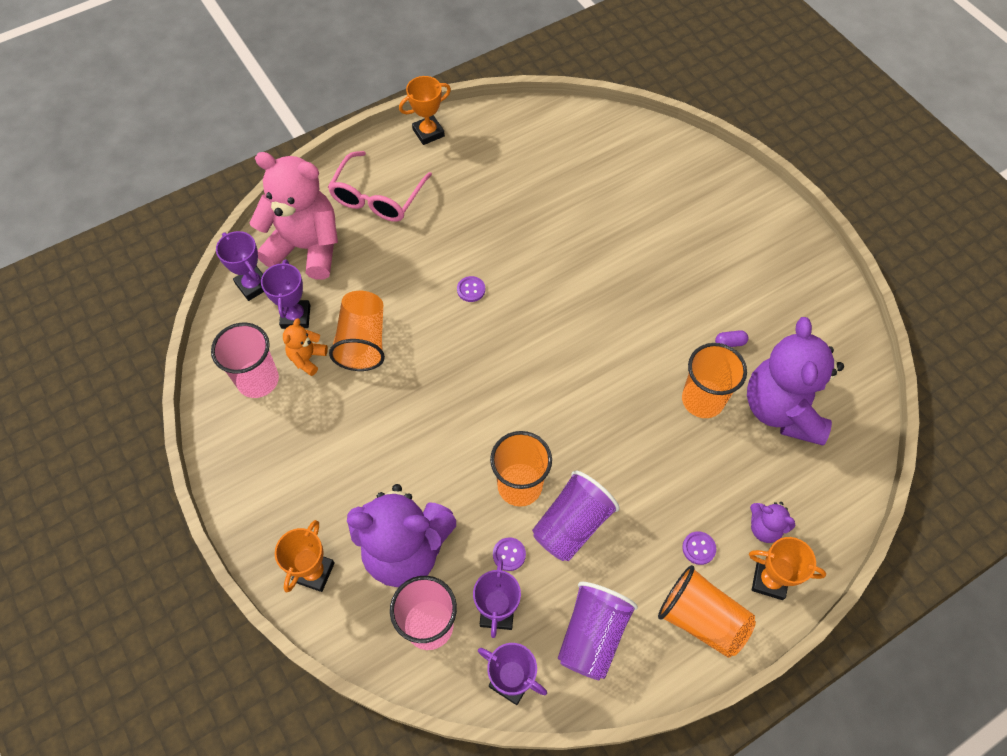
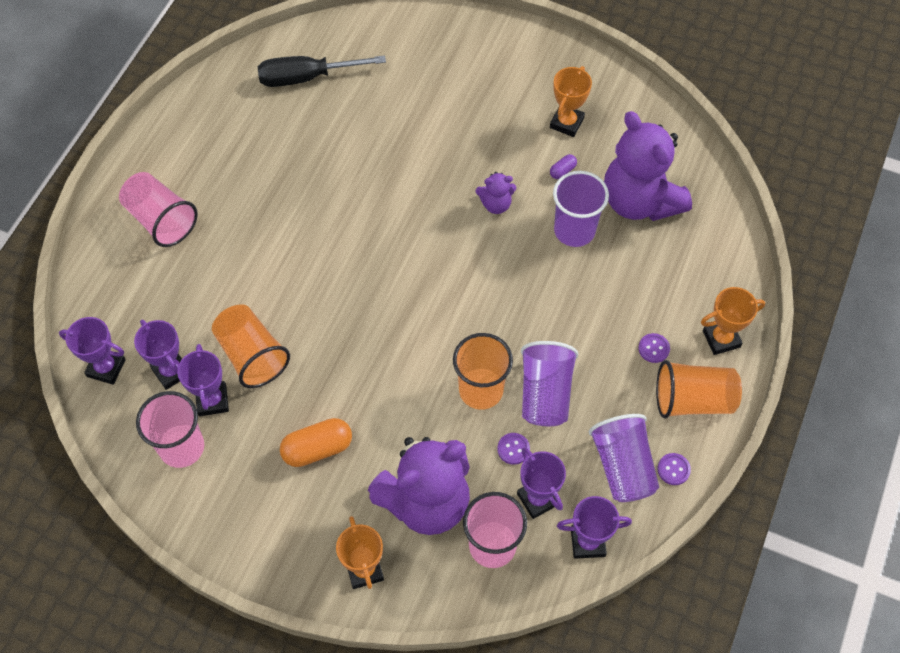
camera: 35 degrees left, 0 degrees up
(306, 247) = (130, 304): pink teddy bear -> none
(307, 358) = (212, 400): orange teddy bear -> purple trophy
(354, 448) = (317, 448): none -> orange capsule
(377, 197) = (161, 220): pink glasses -> pink cup
(428, 133) = (162, 133): orange trophy -> orange trophy (566, 123)
(471, 290) = (314, 253): purple button -> purple button (673, 469)
(569, 149) = (306, 78): none -> black screwdriver
(702, 400) = (574, 230): orange cup -> purple cup
(764, 528) = (690, 301): purple teddy bear -> purple teddy bear (496, 204)

